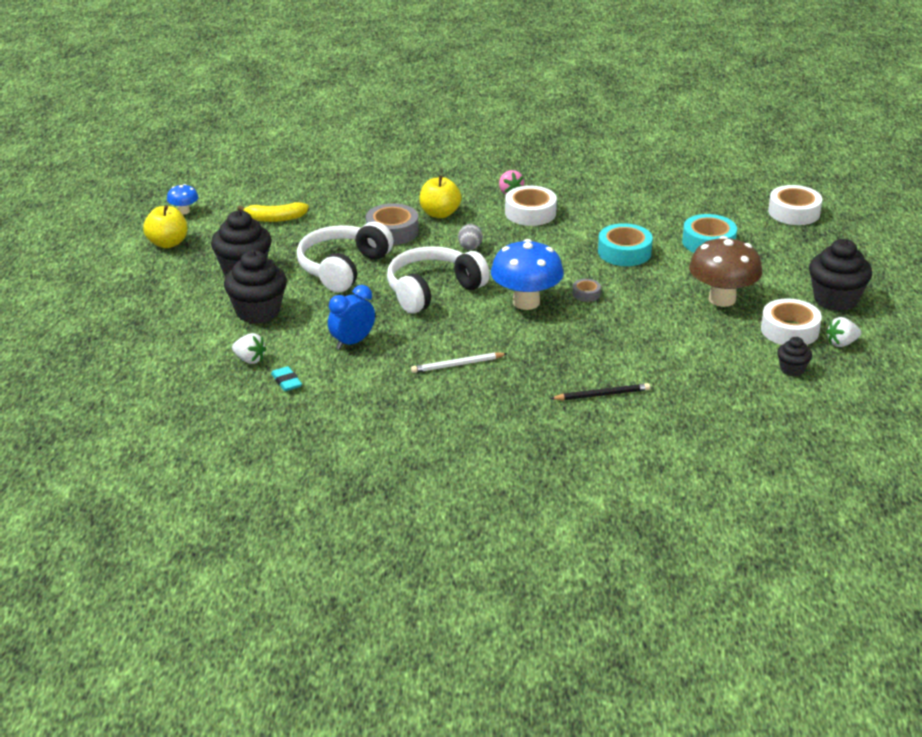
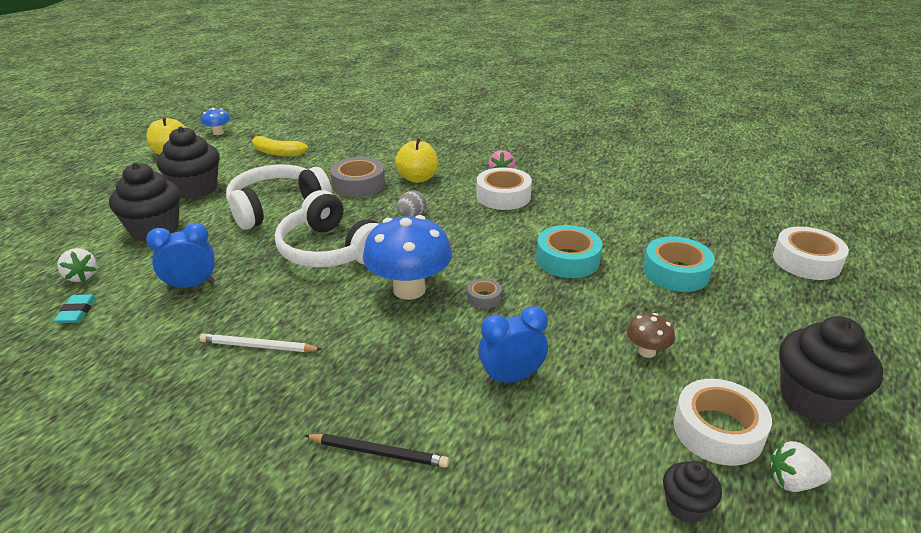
camera: 25 degrees right, 0 degrees up
(432, 290) = (330, 250): white headphones -> white headphones turned 120 degrees counterclockwise
(647, 336) = (511, 377): none -> blue clock
(722, 299) = (647, 351): brown mushroom -> brown mushroom, size x0.48

